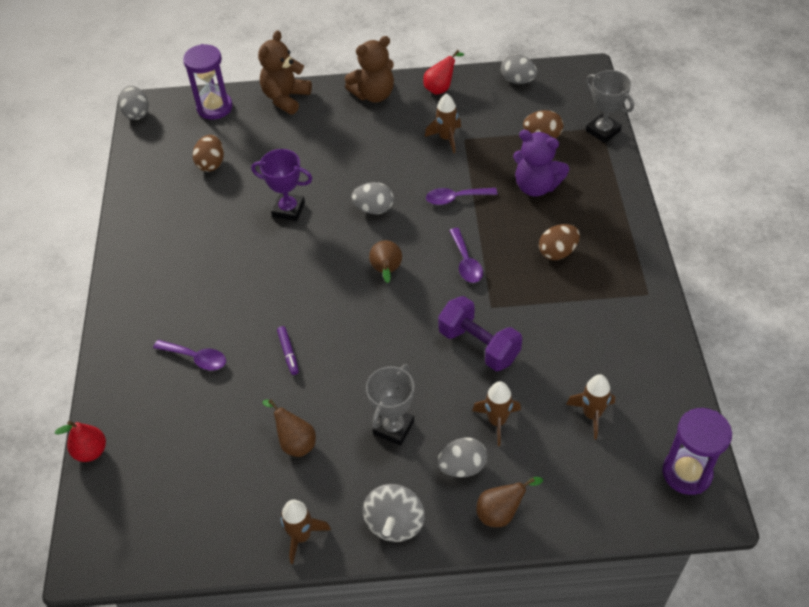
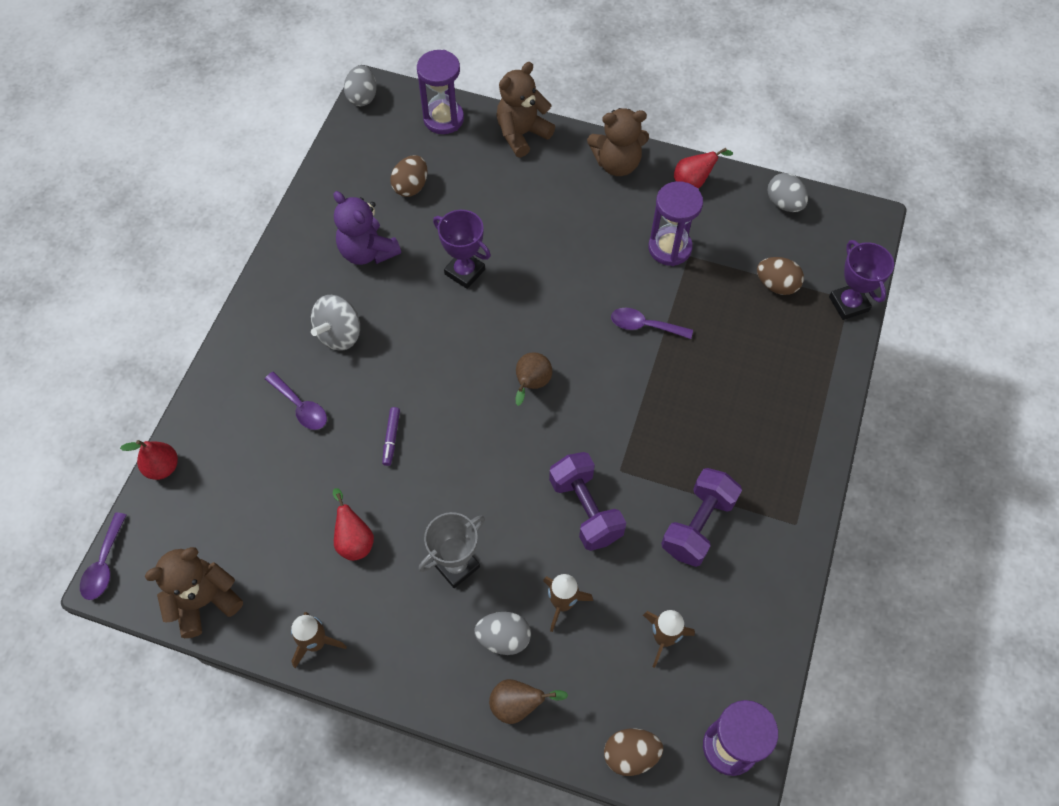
camera: 20 degrees right, 10 degrees up
(182, 543) = (204, 601): none -> brown teddy bear
(295, 442) = (354, 540): brown pear -> red pear
(374, 209) = (552, 305): grey egg -> none
(395, 523) = (410, 669): grey spinning top -> grey spinning top (340, 334)
(446, 138) = (669, 248): brown rocket -> purple hourglass
(466, 262) = (618, 407): purple spoon -> purple spoon (104, 564)
(536, 186) = (739, 345): purple teddy bear -> purple teddy bear (368, 251)
(557, 252) = (722, 434): brown egg -> brown egg (630, 754)
(574, 323) = (698, 525): none -> purple dumbbell
(603, 131) = (848, 304): grey trophy -> purple trophy

